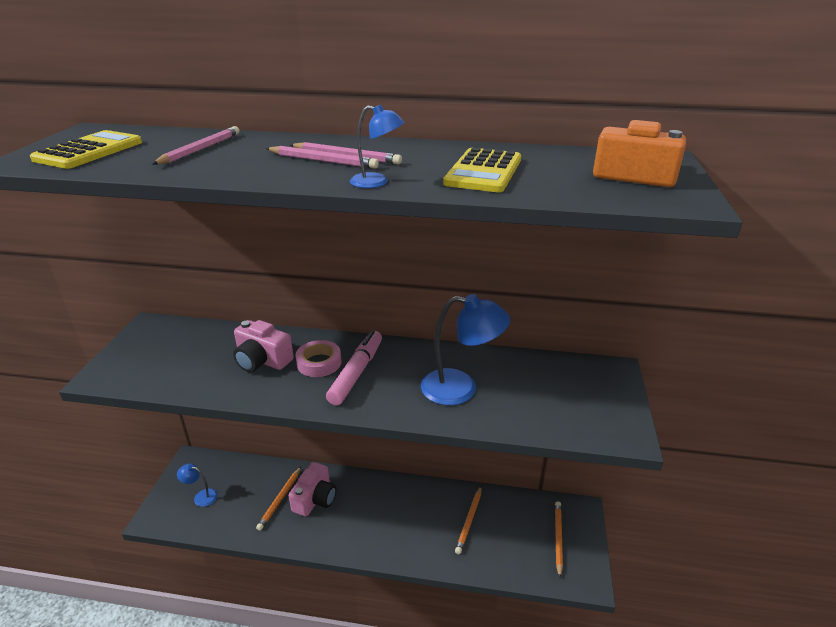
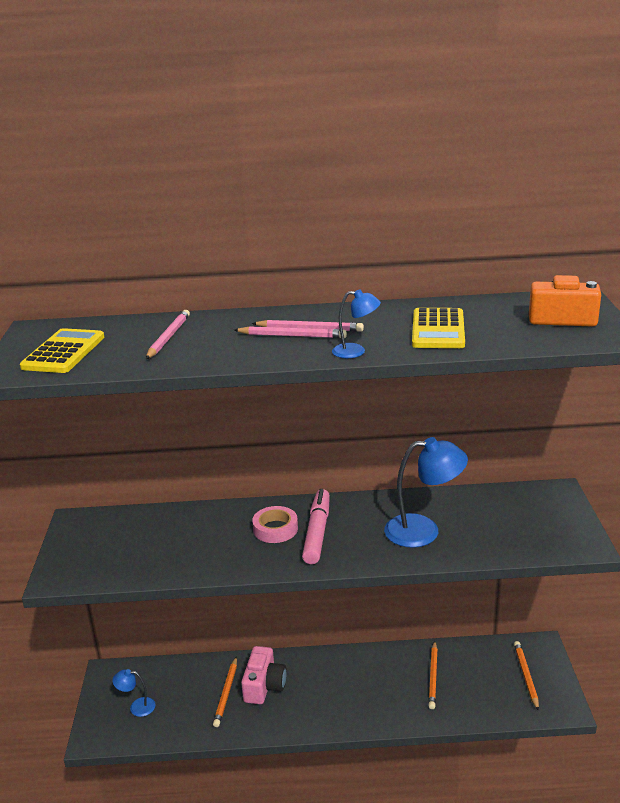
camera: 10 degrees left, 5 degrees down
(262, 360) = (216, 536): pink camera -> none

